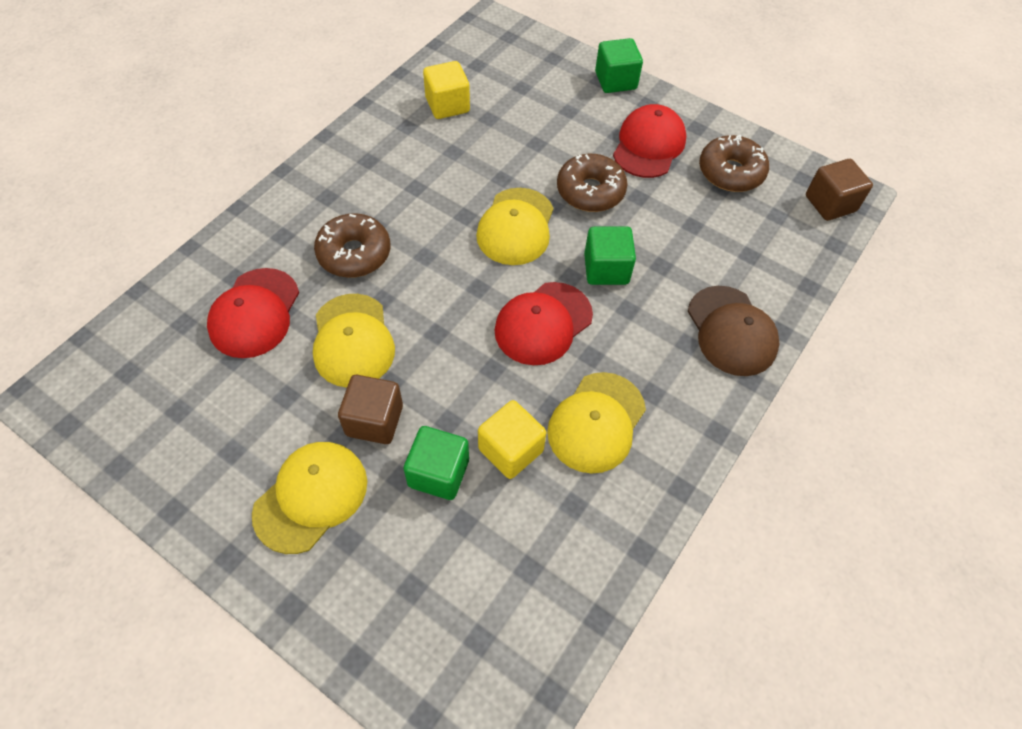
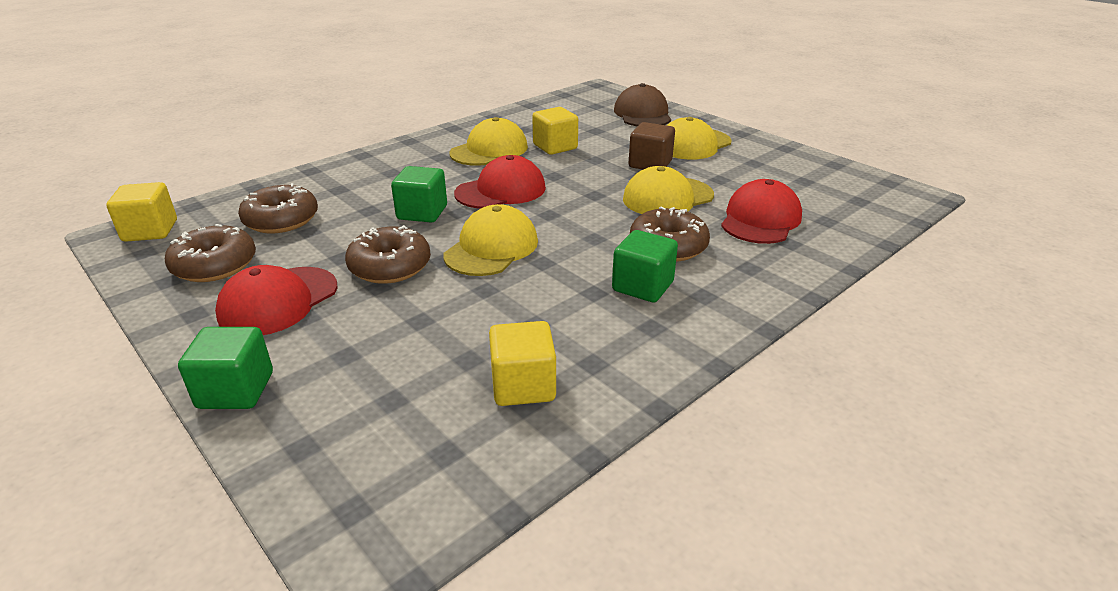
camera: 165 degrees left, 25 degrees down
(353, 340) = (667, 197): yellow cap -> yellow cap turned 120 degrees counterclockwise
(438, 473) = (607, 144): green cube -> green cube (642, 286)
(731, 236) = (281, 220): none -> brown donut
(731, 331) = (350, 174): brown cap -> brown cap (642, 114)
(830, 203) = (150, 231): brown cube -> yellow cube

